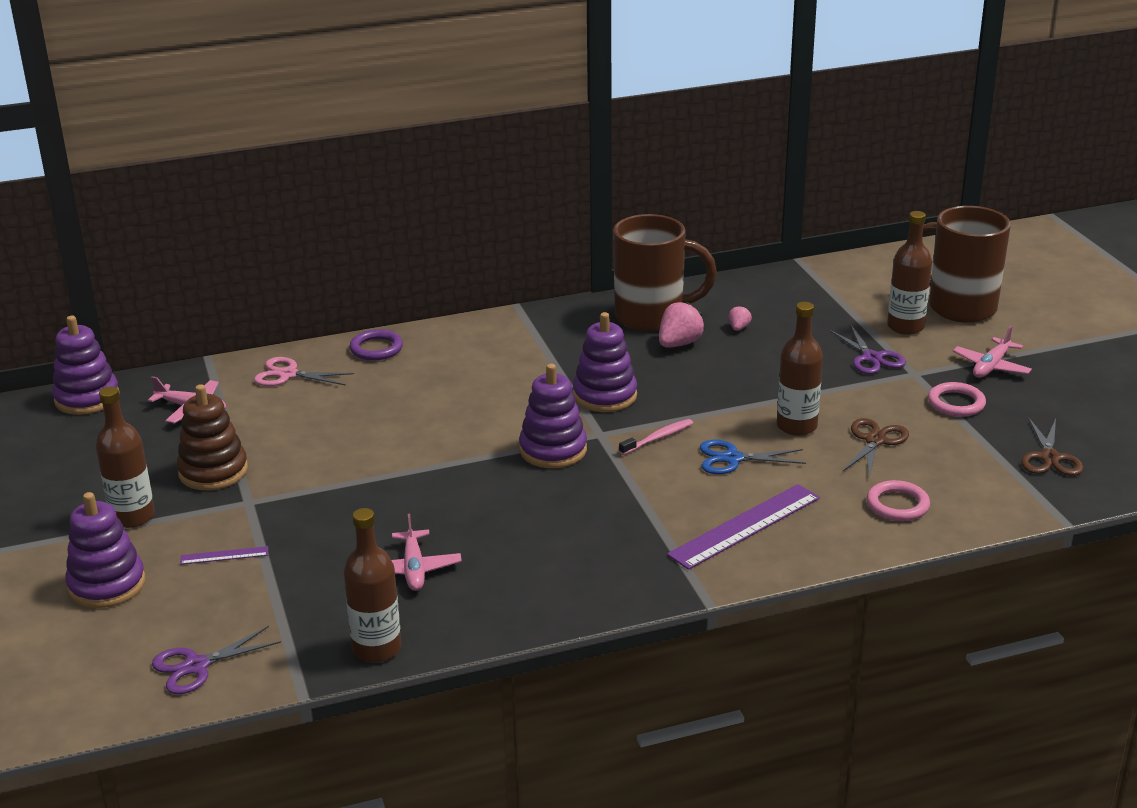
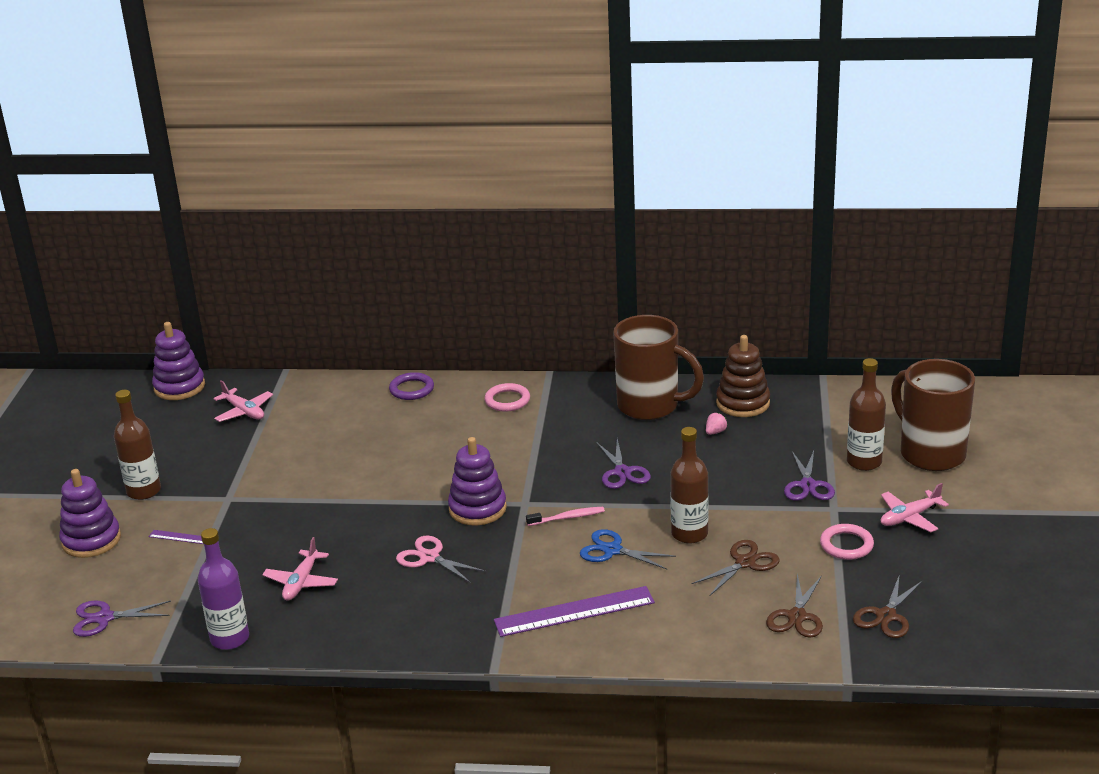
camera: 25 degrees right, 0 degrees up
(213, 471) = (222, 467): brown stacking toy -> brown stacking toy (743, 403)
(288, 375) = (331, 398): pink scissors -> pink scissors (429, 557)
(376, 649) = (230, 638): brown bottle -> purple bottle
(605, 396) = (555, 470): purple stacking toy -> none
(677, 383) = (622, 472): none -> purple scissors
(679, 344) = (653, 436): pink strawberry -> none
(897, 505) = (714, 625): pink ring -> pink ring (507, 400)
(968, 478) = (797, 616): none -> brown scissors

